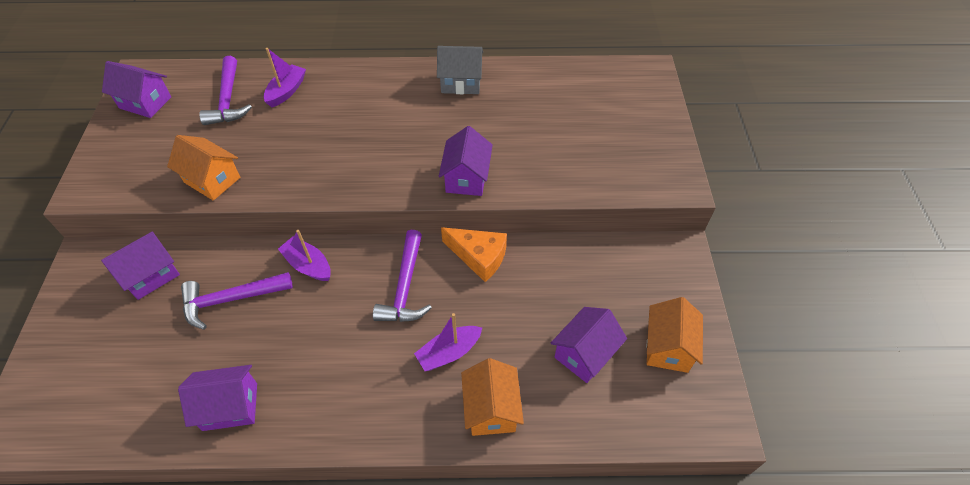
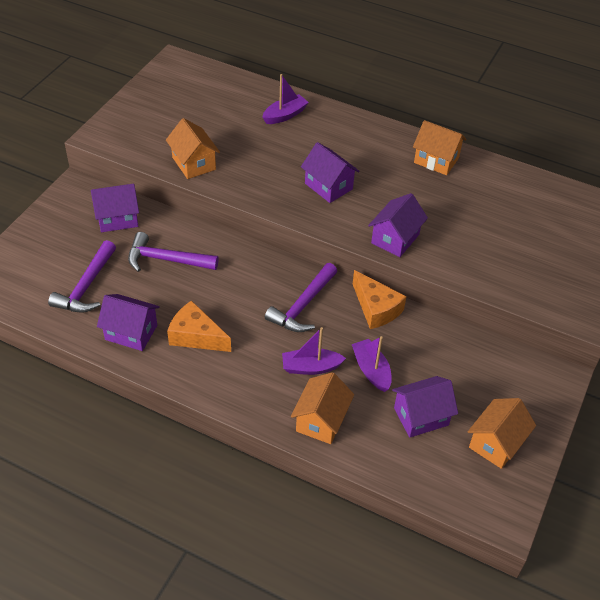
camera: 25 degrees right, 5 degrees down
(145, 102) = (171, 85): purple house -> purple house (328, 186)
(228, 100) = (235, 106): purple hammer -> purple hammer (86, 286)
(308, 265) = (236, 258): purple boat -> purple boat (371, 370)
(308, 375) = (196, 336): none -> orange cheese
(461, 83) = (436, 160): grey house -> orange house

